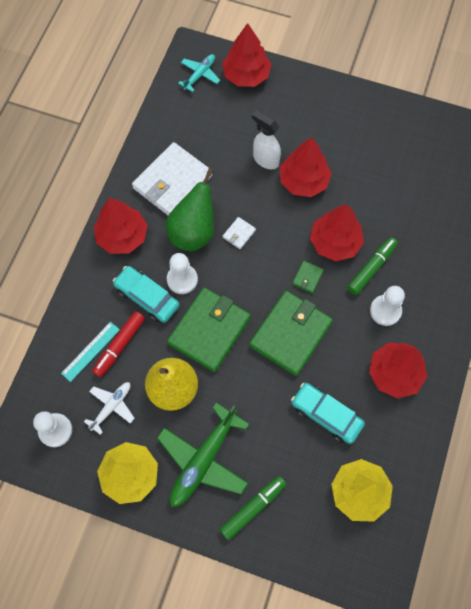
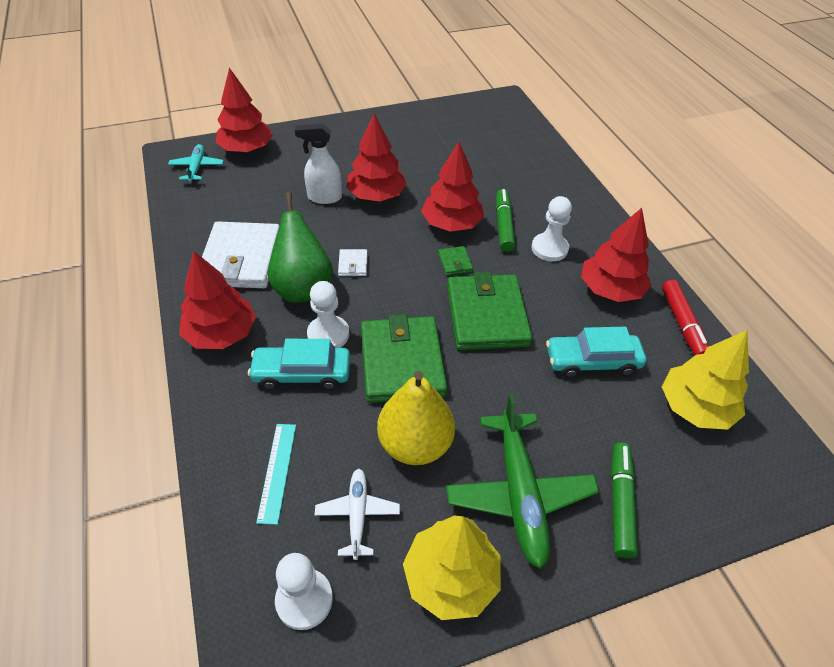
camera: 40 degrees left, 20 degrees down
(119, 346) = (310, 442): red marker -> red marker (682, 324)

